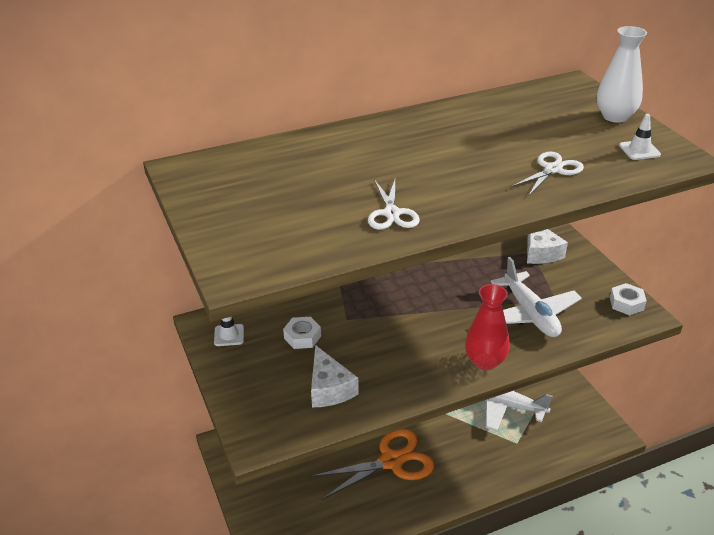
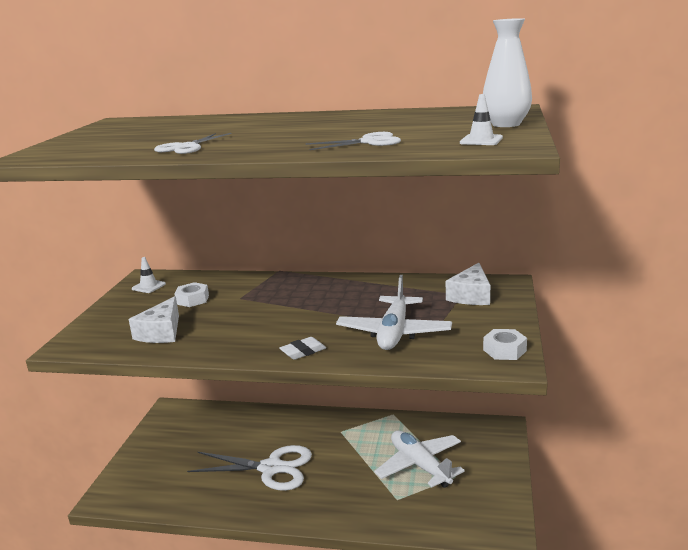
camera: 35 degrees right, 15 degrees down
(391, 461) = (271, 468): orange scissors -> white scissors
(485, 361) = (303, 351): red vase -> white eraser

